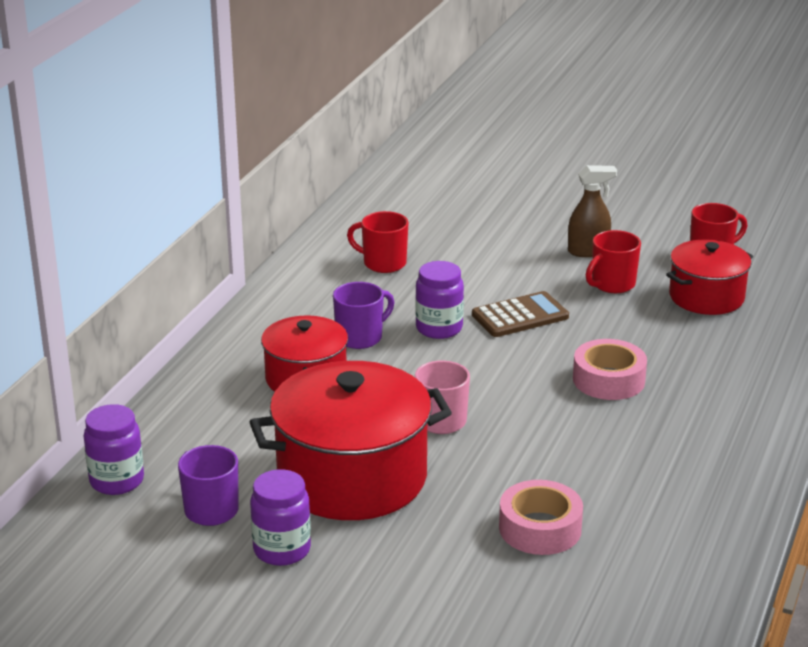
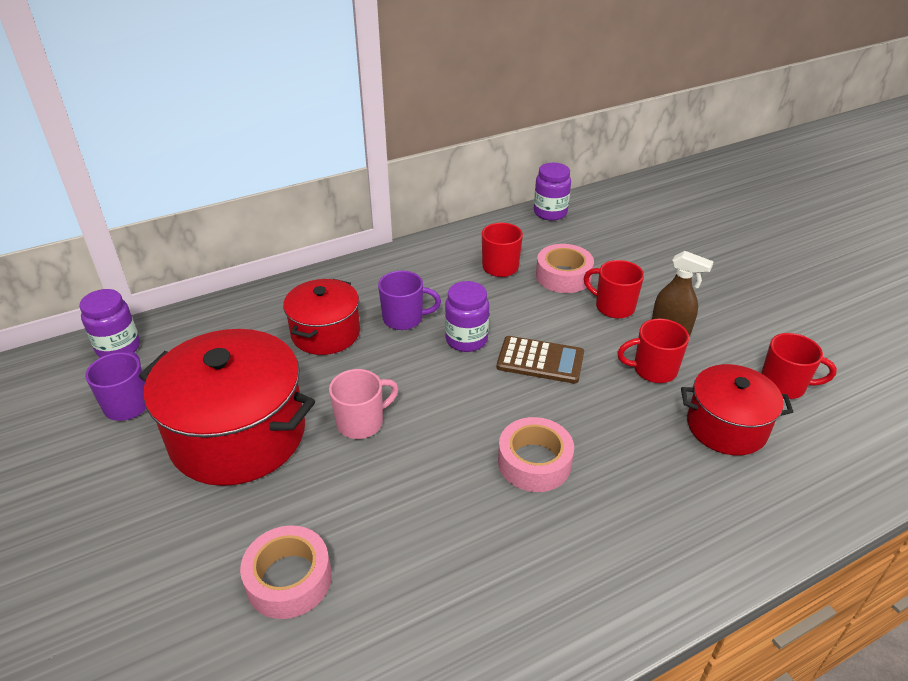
camera: 40 degrees right, 10 degrees up
(282, 550) = (115, 468): purple jar -> purple jar (550, 213)
(450, 248) = (563, 276): none -> pink tape
(524, 254) = (613, 307): none -> red mug

